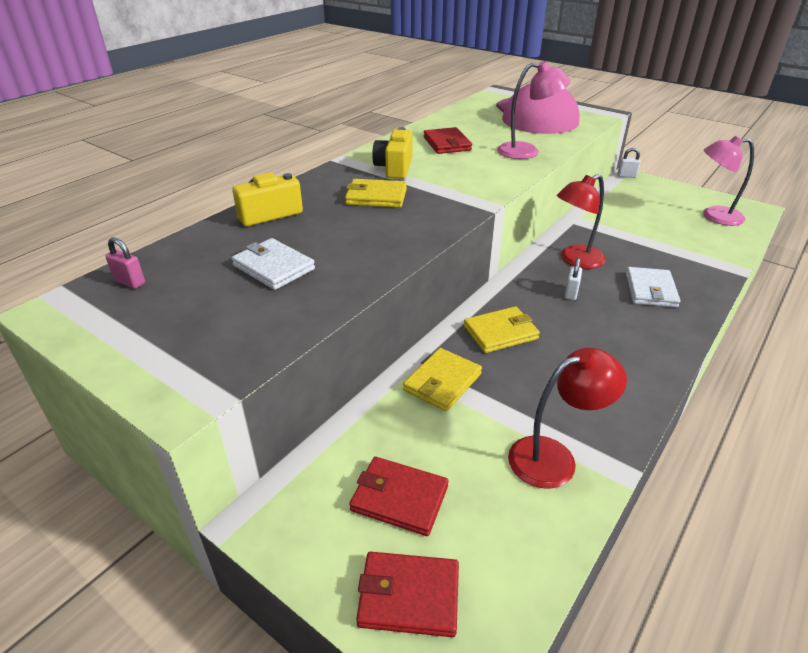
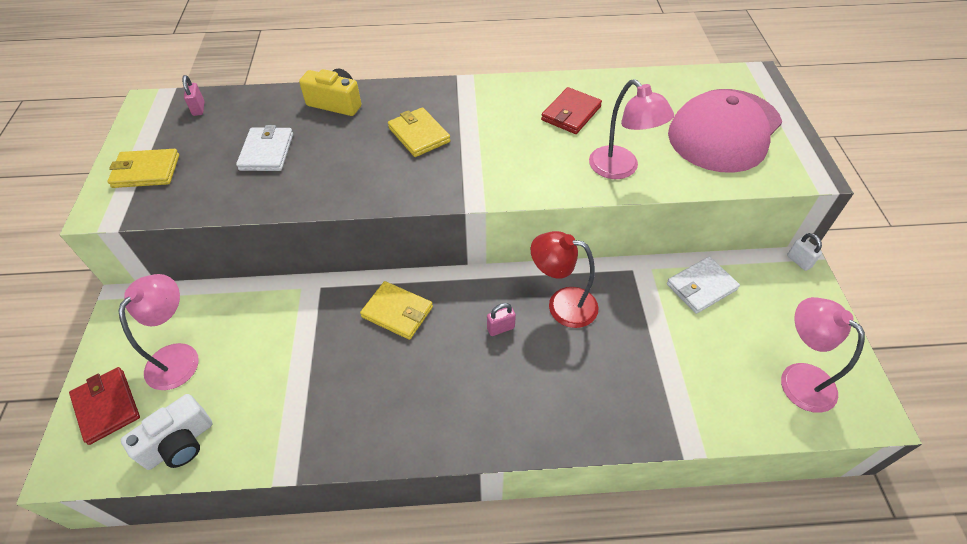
camera: 50 degrees right, 15 degrees up
(394, 168) = (482, 114): yellow camera -> none
(399, 498) = (179, 356): red wallet -> pink lamp
(442, 382) = (307, 312): yellow wallet -> yellow wallet (146, 171)
(524, 543) = (179, 443): none -> white camera
(554, 457) = (273, 420): red lamp -> none
(571, 293) = (500, 328): white padlock -> pink padlock
(650, 290) = (566, 384): white wallet -> white wallet (701, 287)

